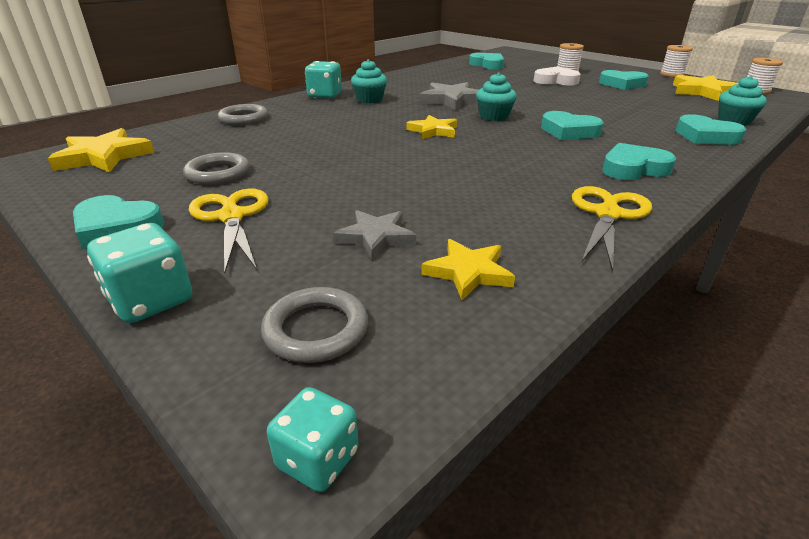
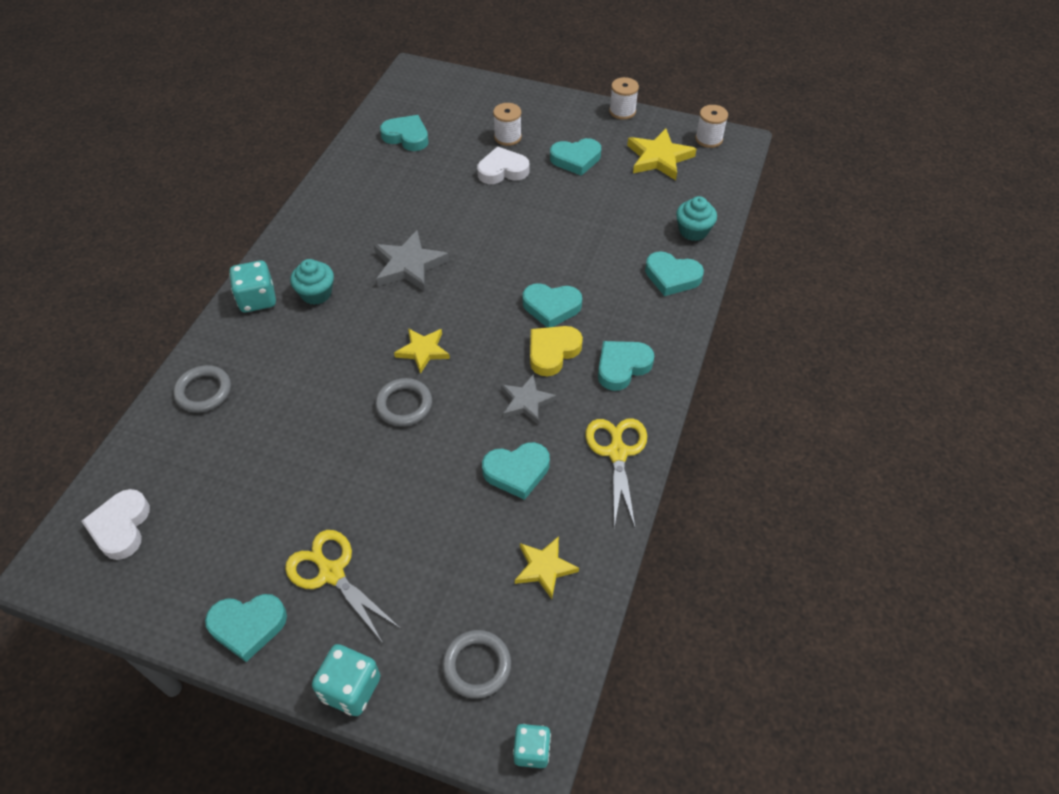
camera: 25 degrees left, 20 degrees up
(104, 156) = (121, 527): yellow star -> white heart
(218, 173) = (265, 512): grey ring -> grey ring (404, 405)
(376, 237) = (461, 553): grey star -> grey star (526, 402)
(478, 202) = (517, 472): none -> turquoise heart
(494, 116) = (469, 295): turquoise cupcake -> none
(558, 150) = (552, 352): none -> yellow heart

